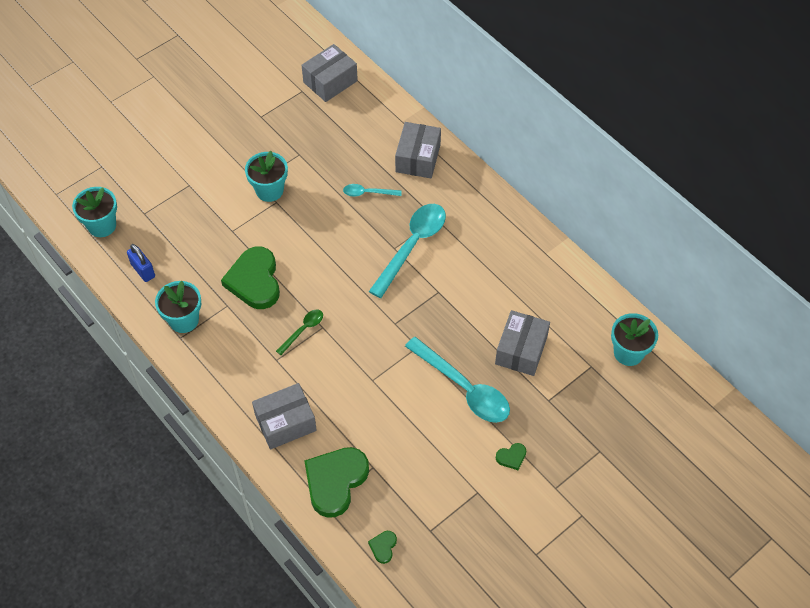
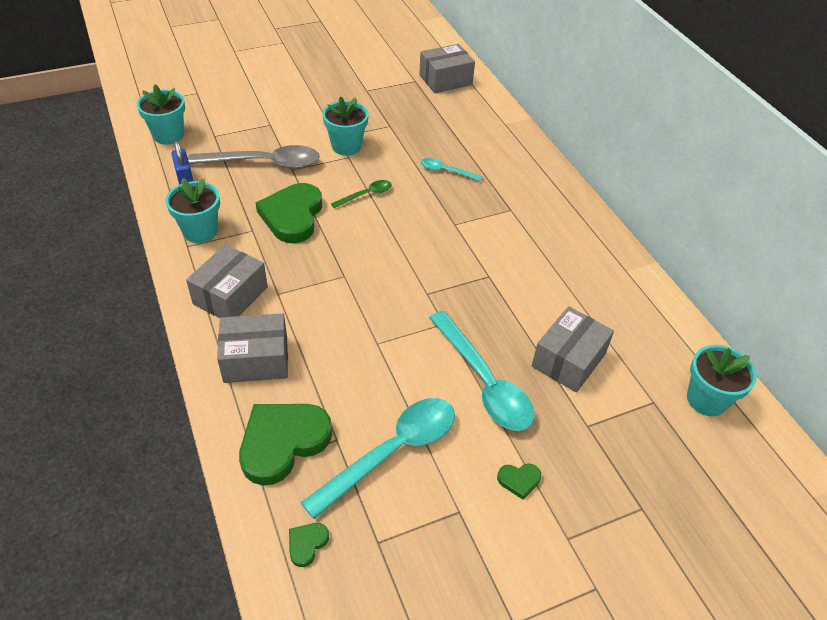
camera: 15 degrees right, 10 degrees down
(204, 231) = (264, 163): none -> grey spoon
(303, 330) = (321, 273): green spoon -> green spoon (366, 195)
(412, 246) = (475, 227): turquoise spoon -> turquoise spoon (392, 452)
(418, 158) = (510, 155): grey box -> grey box (230, 295)

